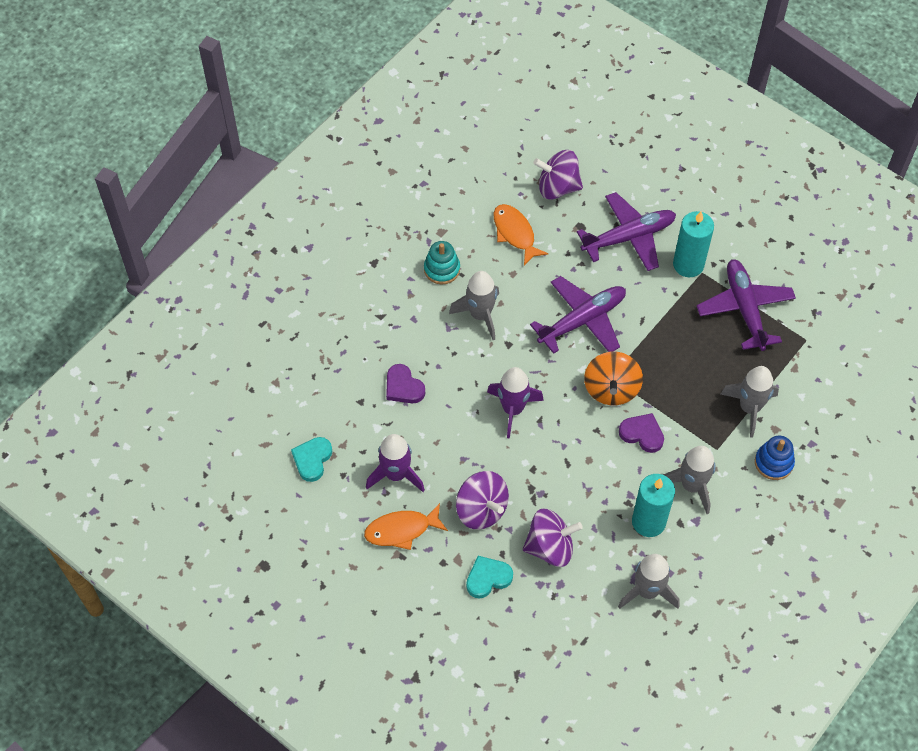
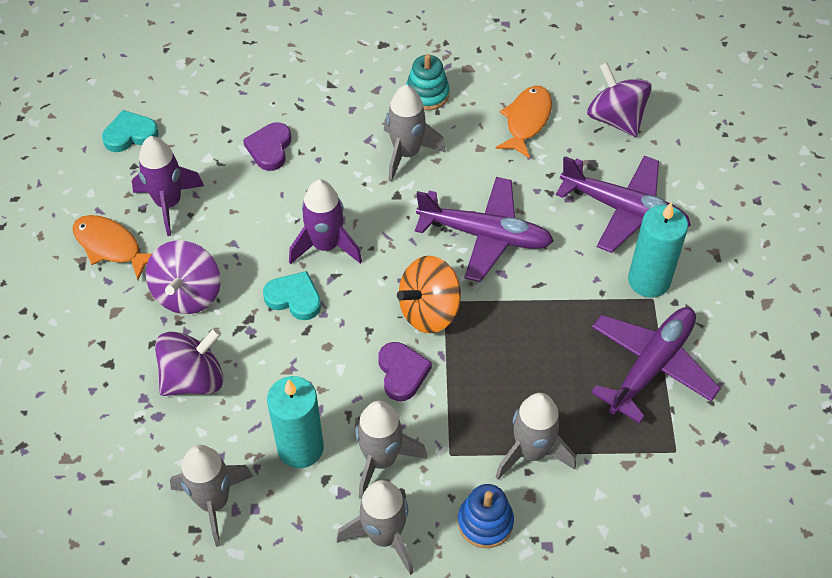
camera: 50 degrees right, 5 degrees down
(488, 578) = (113, 349): turquoise heart -> turquoise heart (294, 298)
(550, 547) = (194, 379): purple spinning top -> purple spinning top turned 75 degrees counterclockwise
(741, 518) = (384, 536): none -> grey rocket

